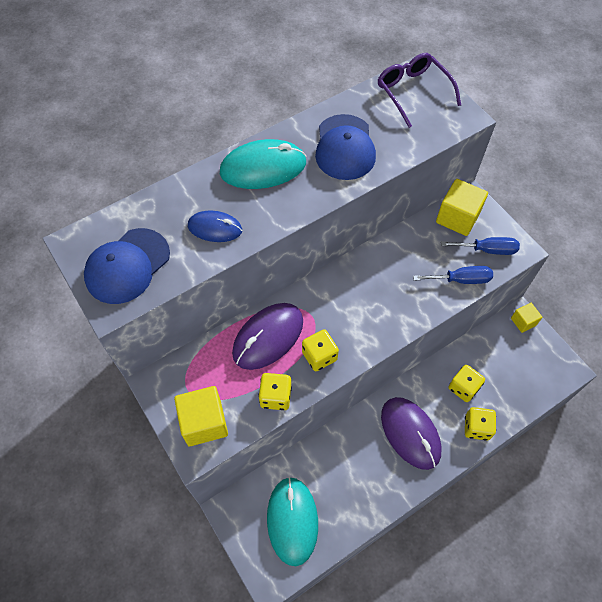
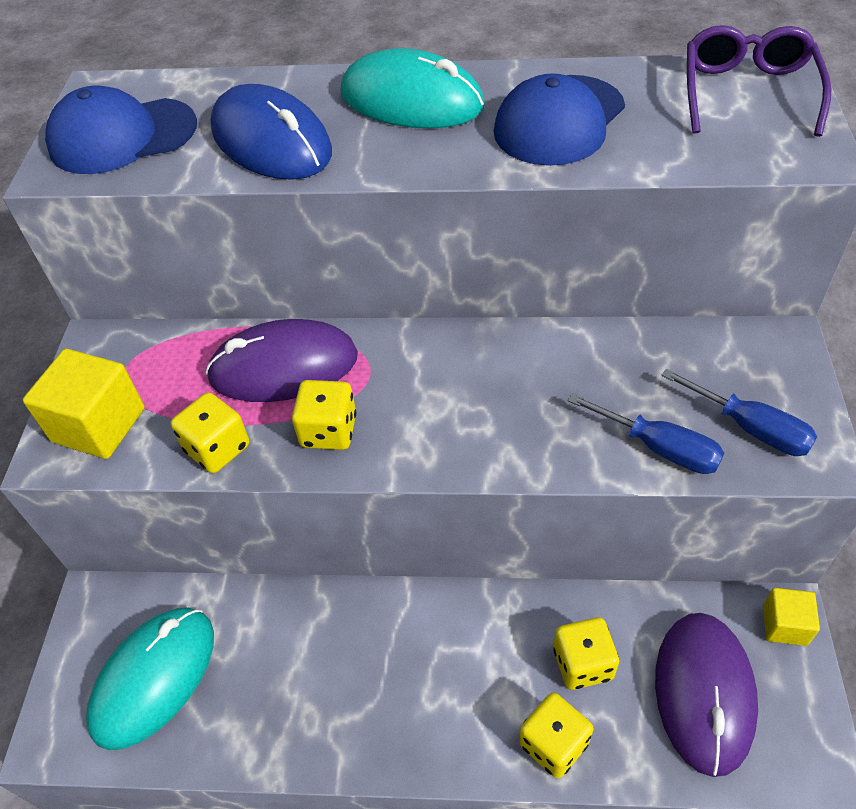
camera: 40 degrees right, 10 degrees down
(215, 228) = (271, 141): blue mouse -> blue mouse, size x1.66
(410, 433) = (433, 675): purple mouse -> purple mouse (704, 693)
(457, 217) = (734, 355): yellow cube -> none

